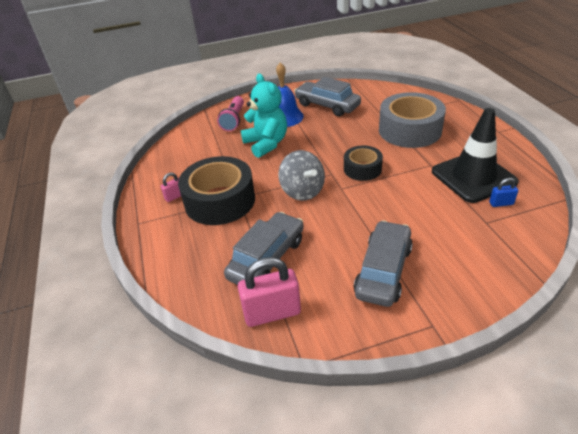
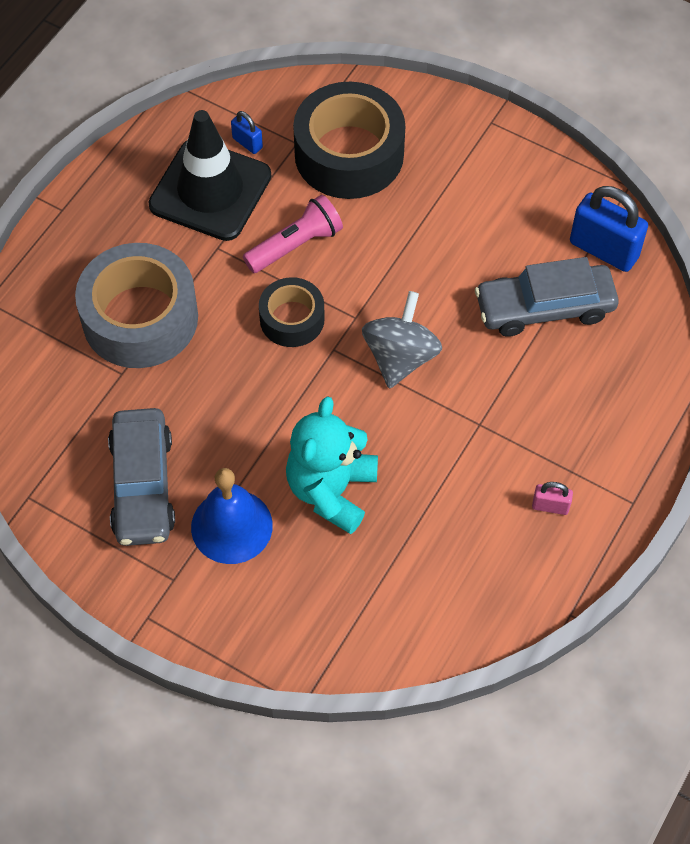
camera: 135 degrees left, 20 degrees up
(220, 201) = (506, 440): black tape -> black tape (349, 154)
(234, 120) = (304, 604): pink flashlight -> pink flashlight (295, 245)
(272, 313) = (604, 250): pink padlock -> blue padlock
(383, 271) = (459, 193): grey car -> none

